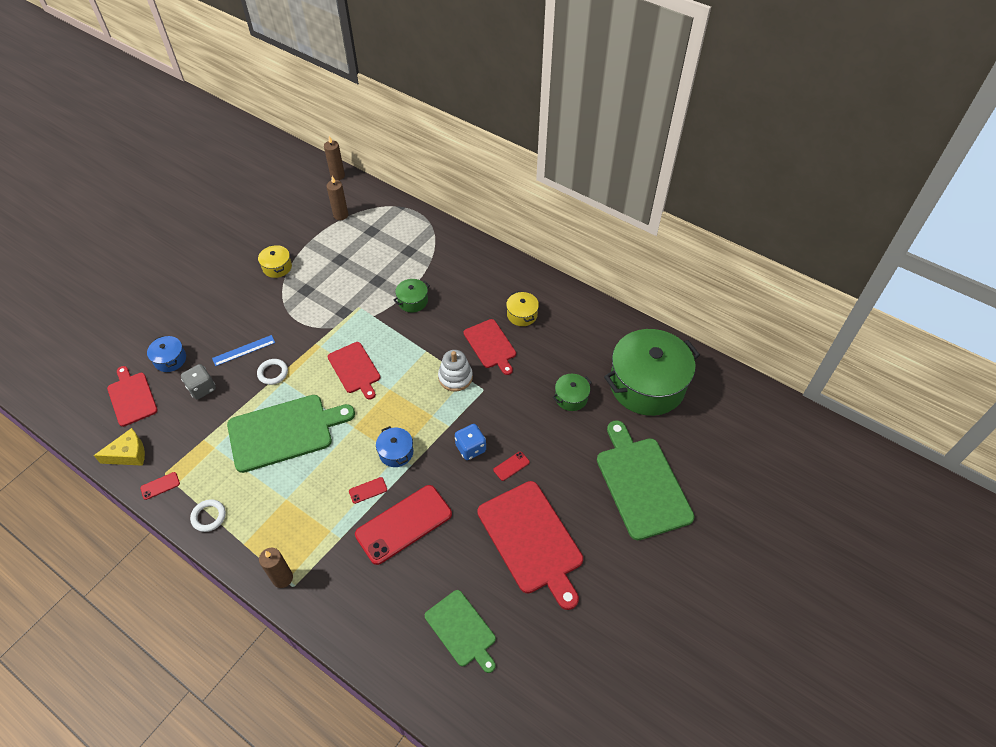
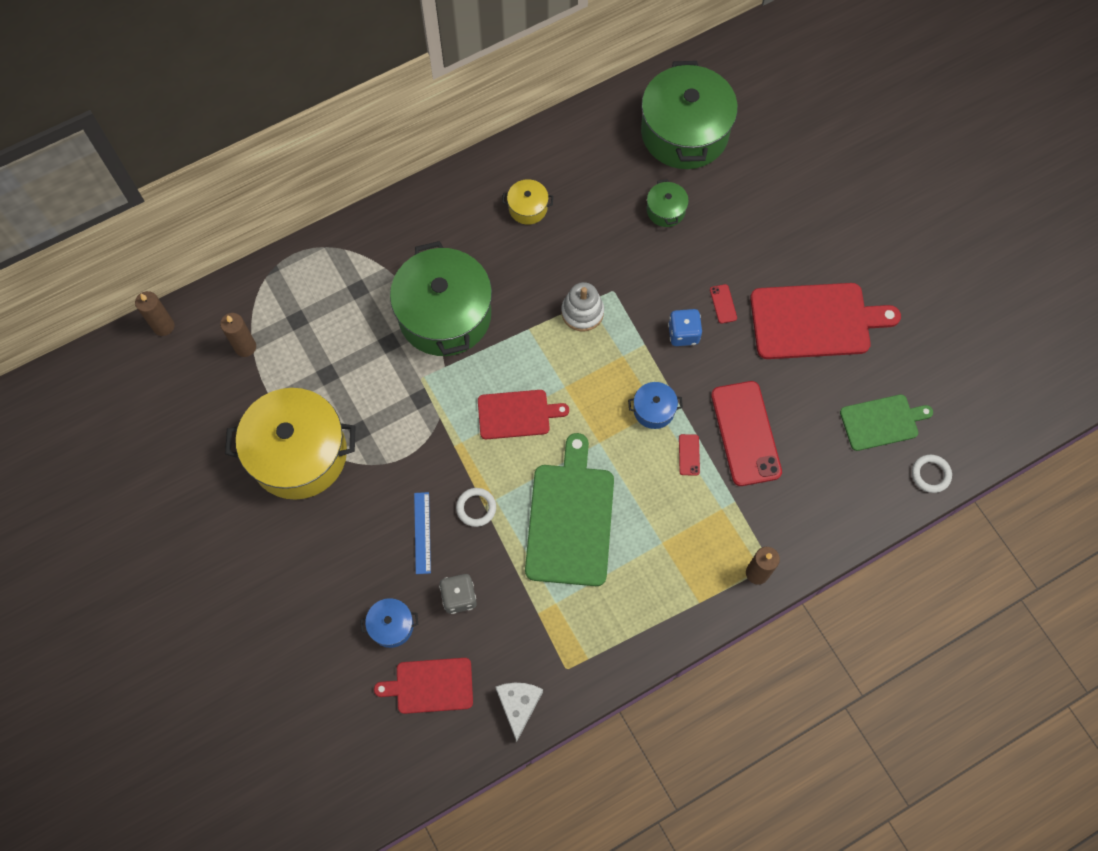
camera: 65 degrees left, 15 degrees up
(128, 454) = (518, 705): yellow cheese -> white cheese
(160, 486) = (581, 677): red phone -> none
(209, 516) = (648, 631): white ring -> white ring (930, 474)
(277, 267) = (299, 454): yellow pot -> yellow pot, size x2.32
(412, 301) = (444, 315): green pot -> green pot, size x2.32
(490, 345) = (555, 258): red cutting board -> none
(641, 483) = (797, 195): green cutting board -> none

